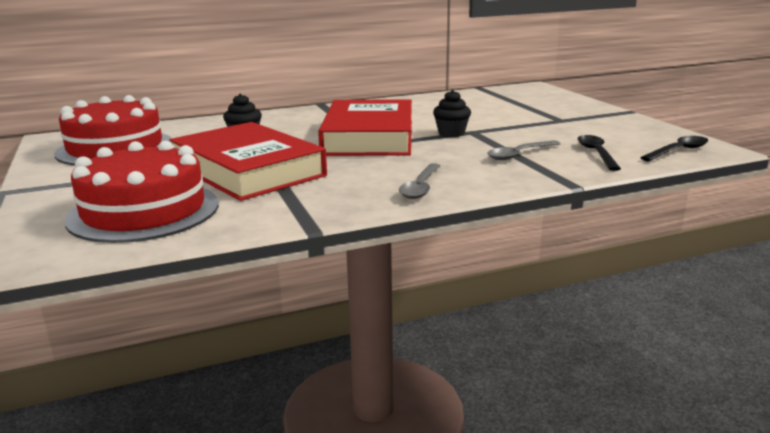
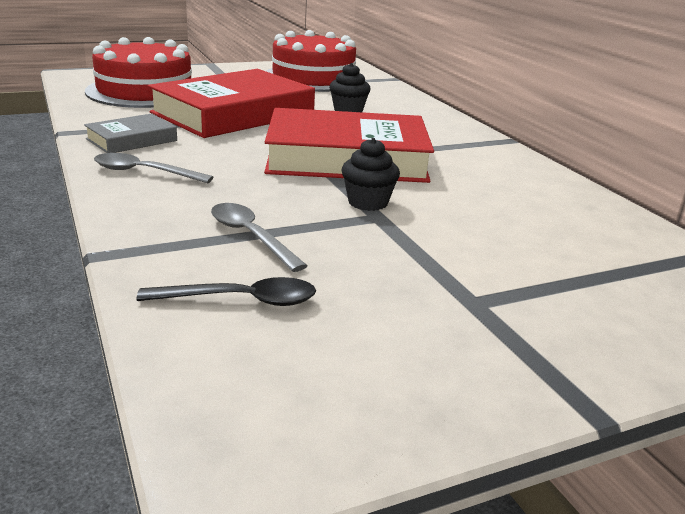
camera: 85 degrees right, 5 degrees up
(335, 199) = (132, 140): none -> grey book
(678, 151) = (234, 402): black spoon -> none

